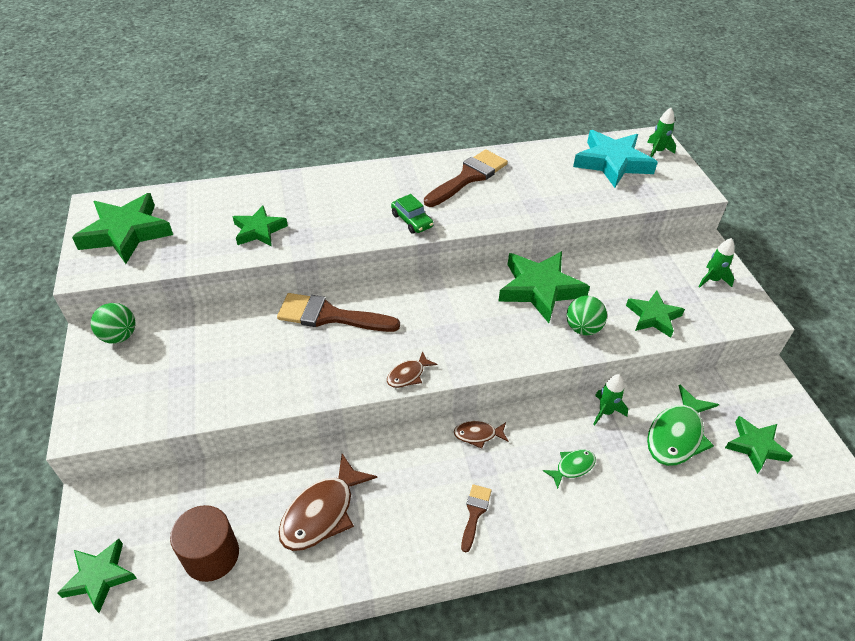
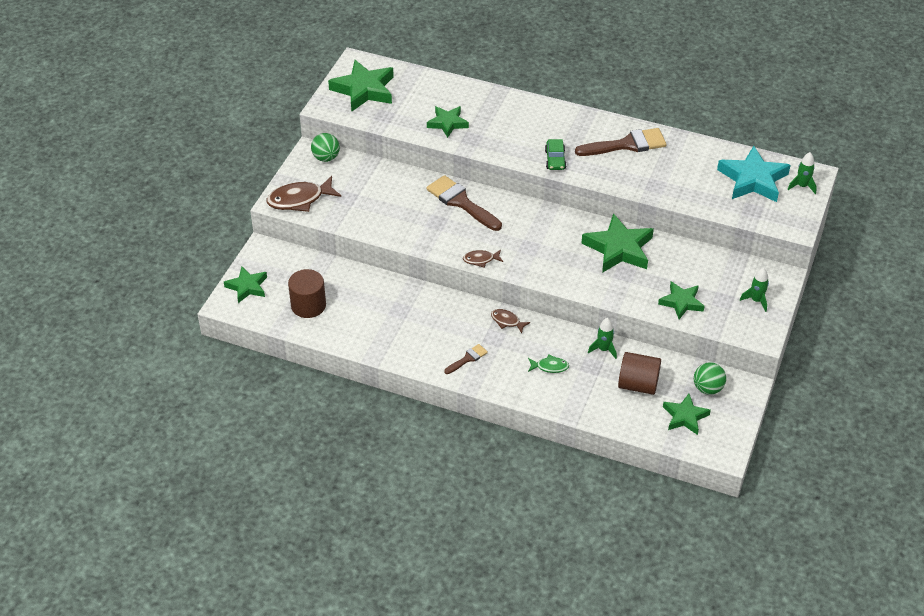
camera: 35 degrees right, 0 degrees up
(322, 512) = (381, 315): brown fish -> brown fish (299, 199)
(583, 328) = (622, 286): green ball -> green ball (707, 388)
(676, 435) = (638, 385): green fish -> brown cylinder

